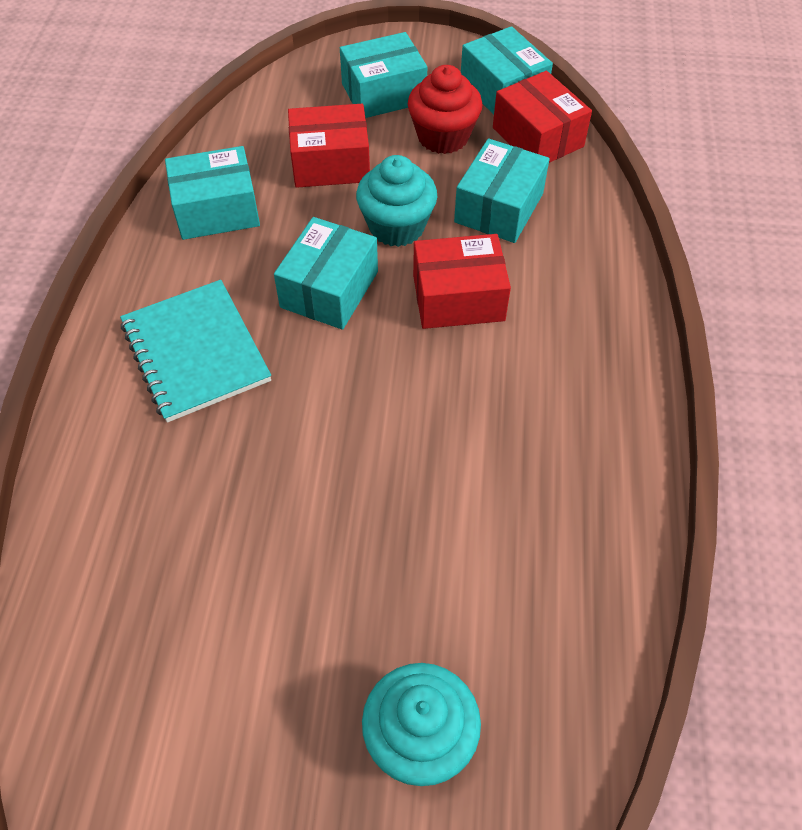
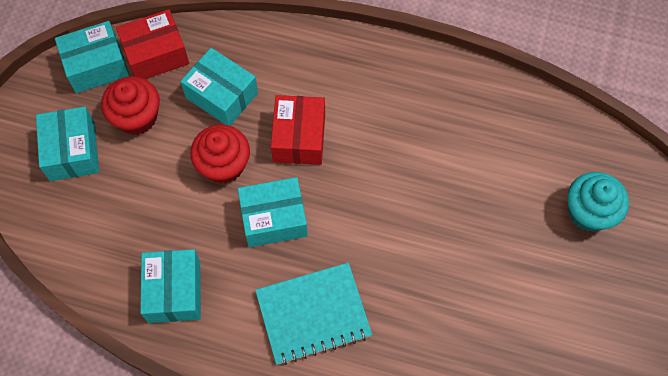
camera: 80 degrees left, 10 degrees up
(329, 289) = (274, 218): turquoise box -> turquoise box turned 45 degrees counterclockwise
(330, 163) = (144, 202): red box -> none
(396, 226) = (224, 165): turquoise cupcake -> red cupcake

